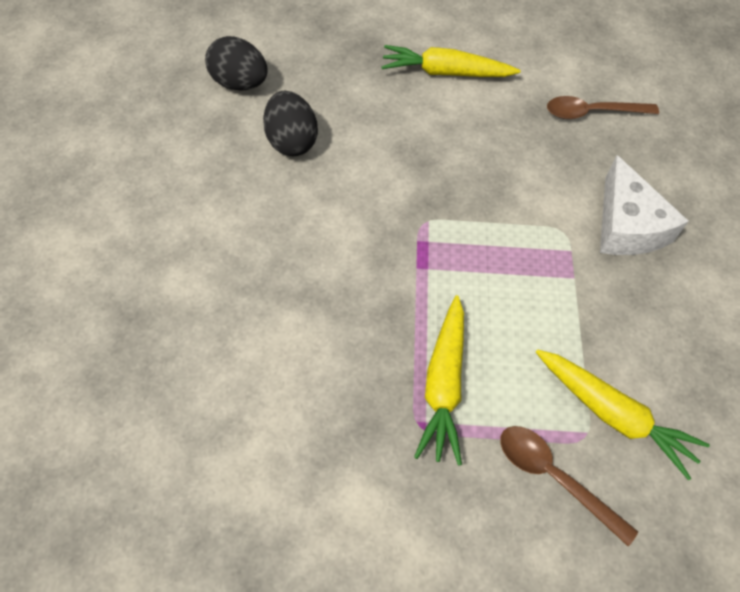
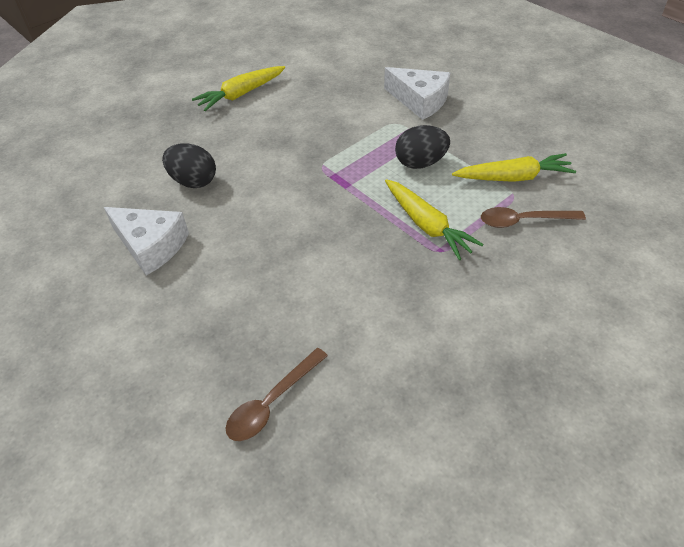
camera: 40 degrees left, 10 degrees down
(184, 182) = (151, 245): none -> white cheese
(239, 84) = (118, 175): black egg -> black egg (420, 163)
(592, 112) = (341, 66): brown spoon -> brown spoon (272, 402)

